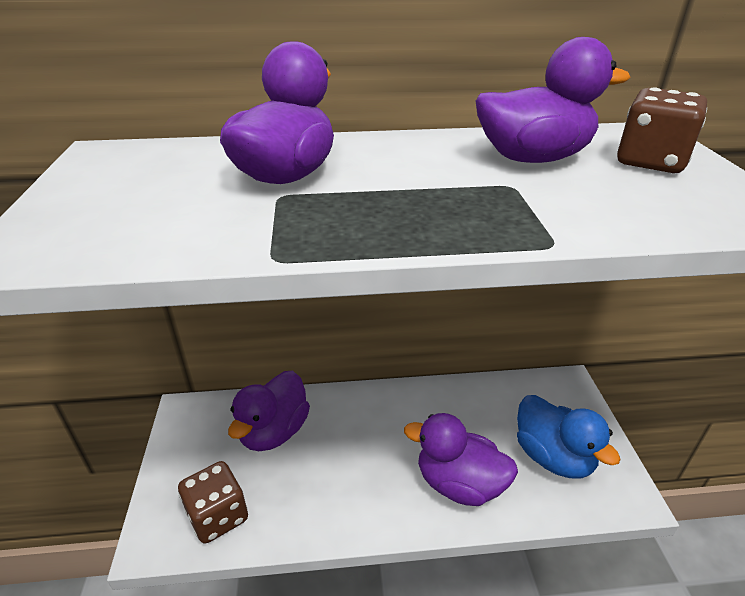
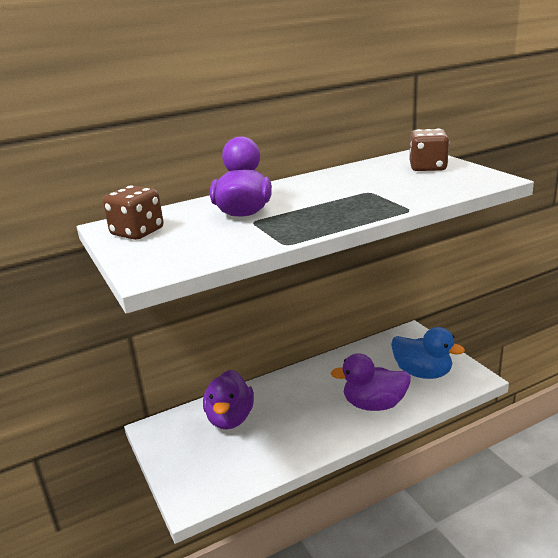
camera: 20 degrees left, 10 degrees down
(218, 516) = (226, 474): brown dice -> brown dice (137, 232)
(533, 158) = (368, 178): purple duck -> none

